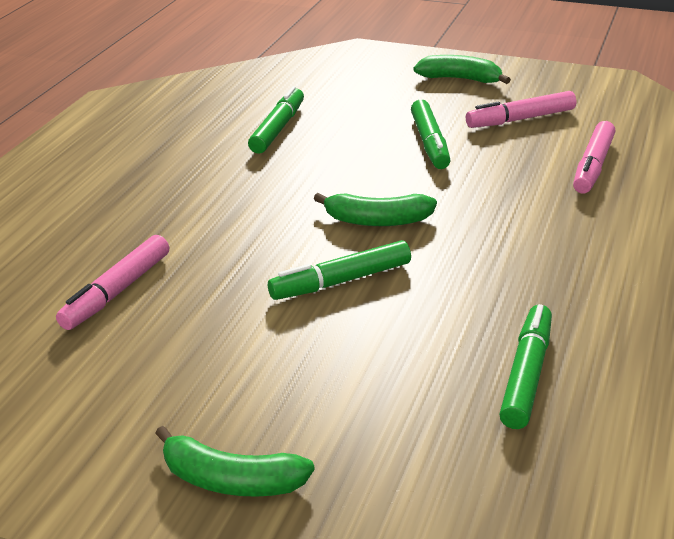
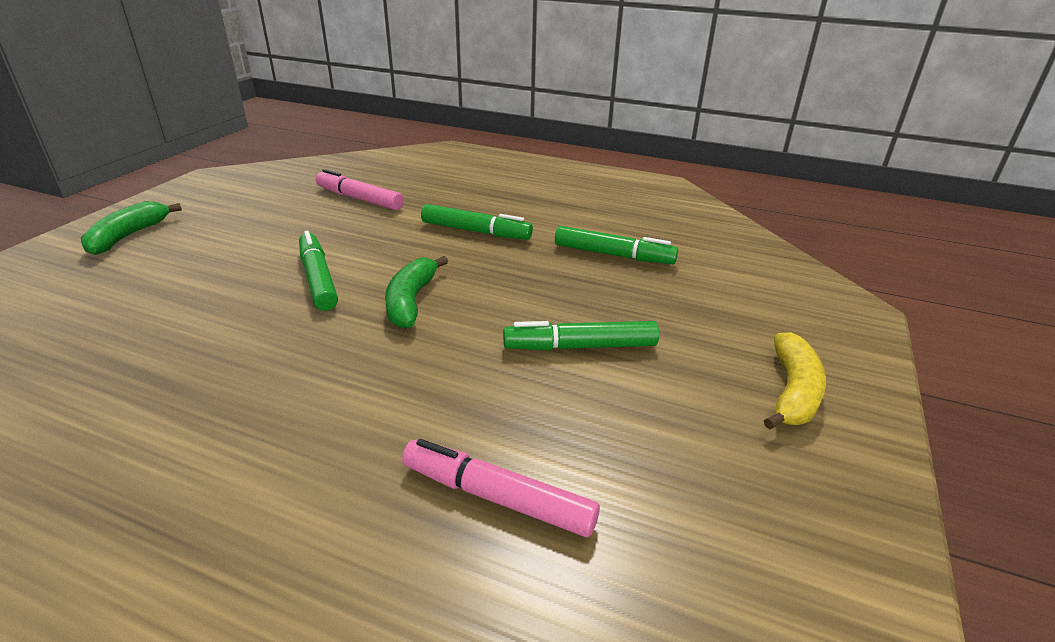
camera: 90 degrees right, 0 degrees up
(460, 79) = (792, 392): green banana -> yellow banana
(521, 119) = (659, 439): pink marker -> none
(526, 375) = (104, 363): green marker -> green marker (475, 231)

